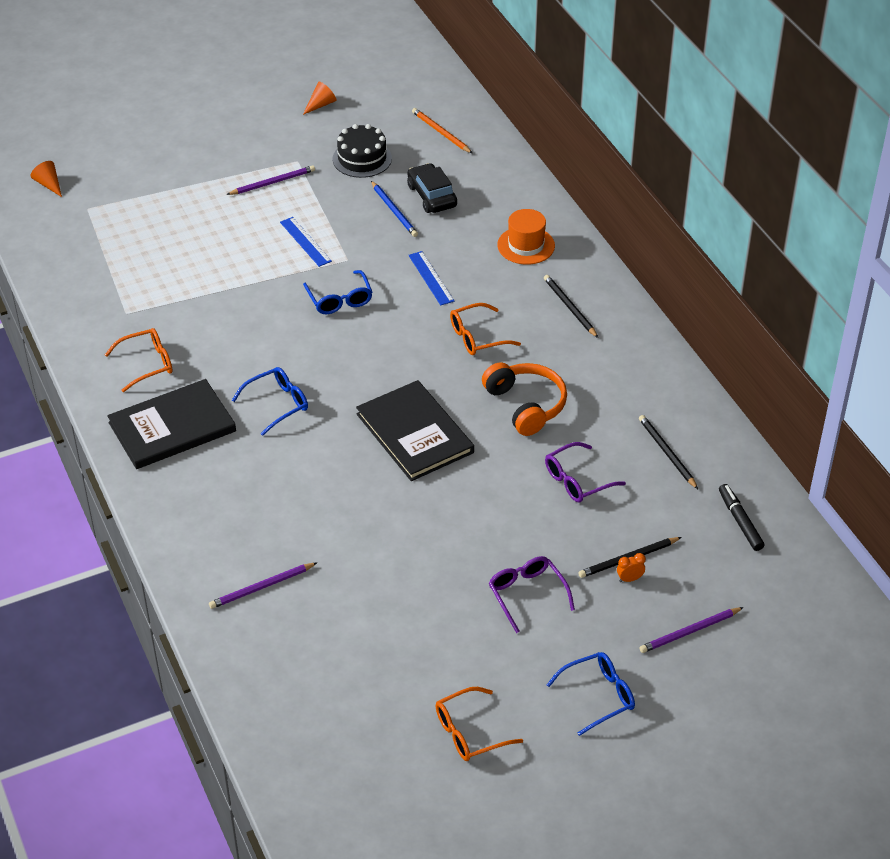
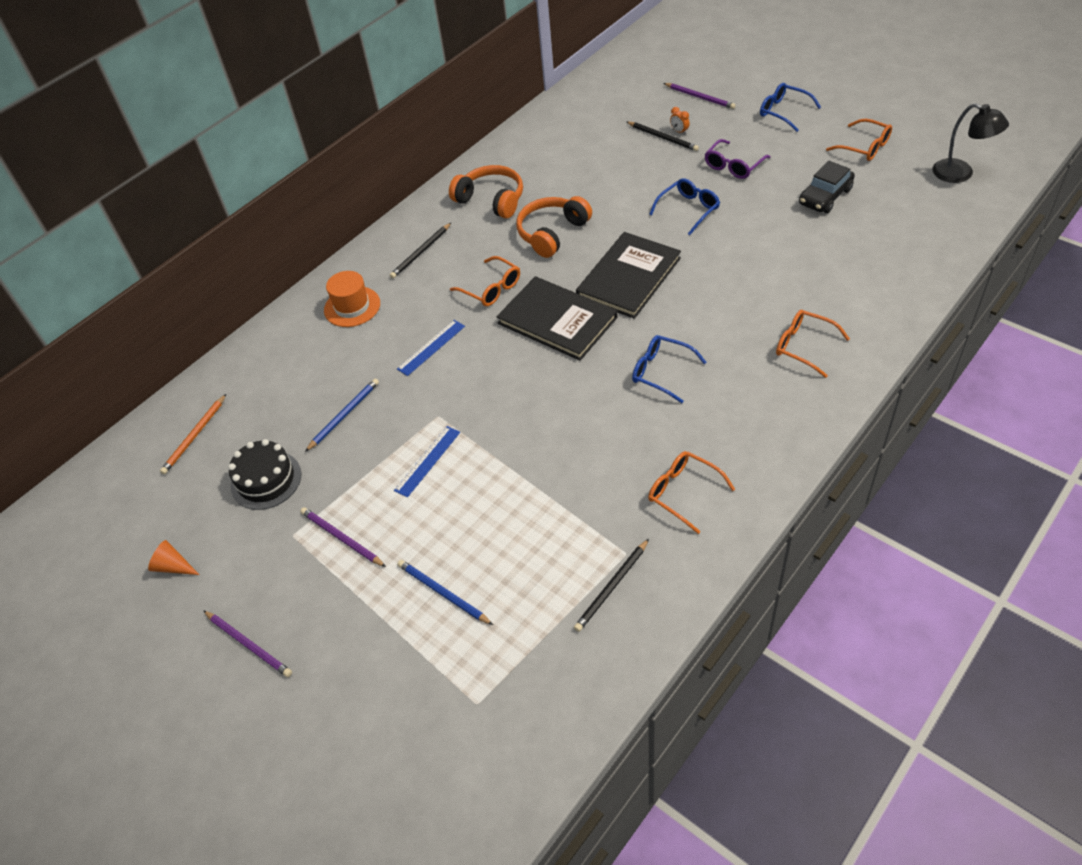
camera: 110 degrees left, 5 degrees up
(49, 184) = (452, 783): orange cone -> none
(172, 427) = (745, 428): black book -> black book (557, 320)
(181, 217) = (443, 593): none -> blue pencil
(223, 510) = (803, 346): none -> orange glasses
(261, 587) = (854, 287): purple pencil -> purple pencil (249, 645)
(339, 300) = (498, 395): blue glasses -> blue glasses (688, 210)
(351, 791) = (960, 174): none -> black lamp
(432, 196) = (307, 398): black car -> black car (825, 196)
(577, 480) = (610, 182): purple glasses -> none
(617, 380) = (491, 200): none -> orange headphones
(667, 453) = (550, 154): black pencil -> black pencil (612, 587)
(740, 521) = (589, 107): black marker -> none

